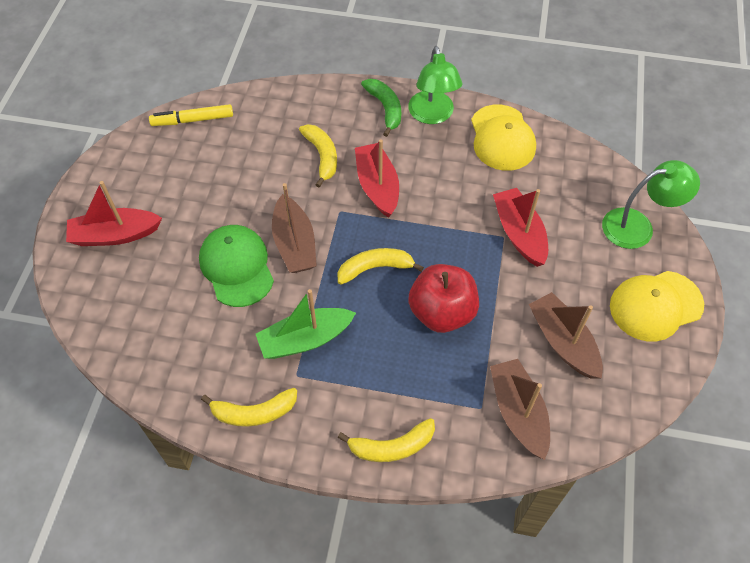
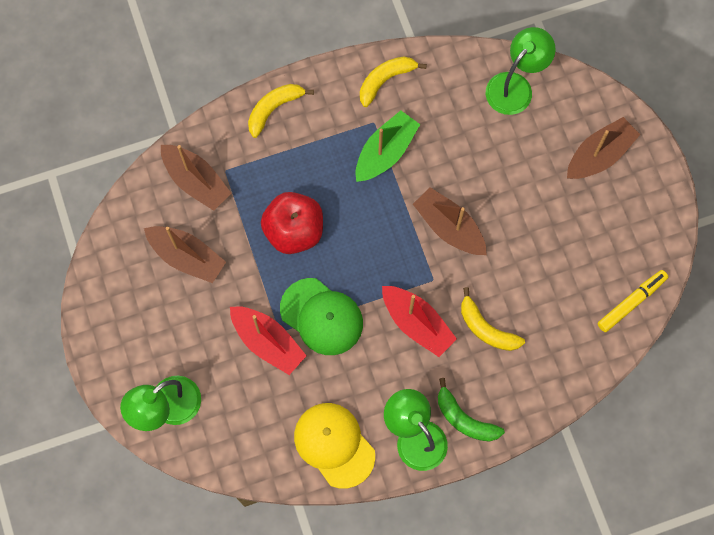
camera: 150 degrees right, 15 degrees up
(115, 235) = (599, 155): red boat -> brown boat
(132, 335) = (515, 86): none -> green lamp
(236, 267) = (481, 182): green cap -> green cap (322, 317)
(375, 268) = (369, 241): yellow banana -> none
(655, 306) = (124, 331): yellow cap -> none

